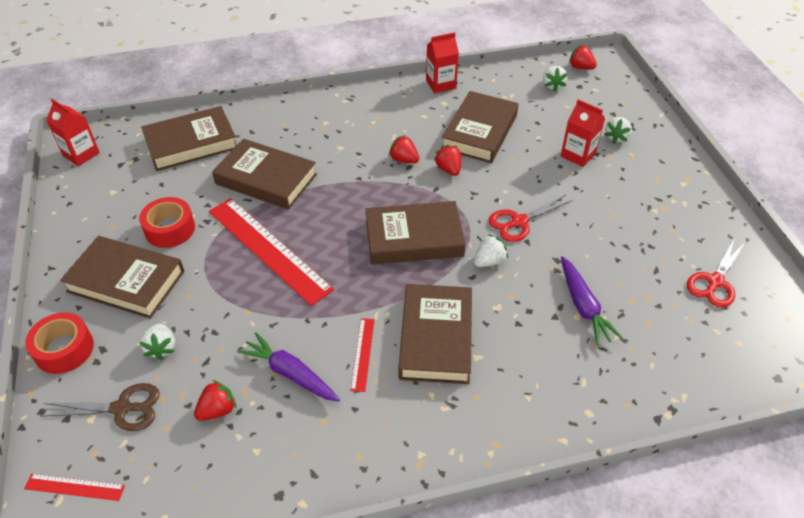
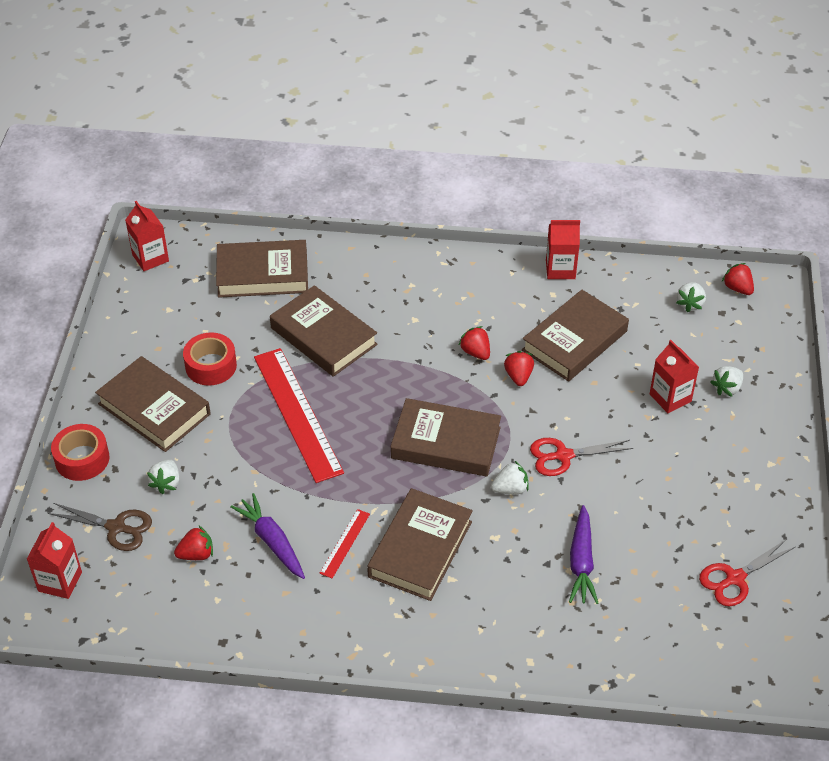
camera: 20 degrees right, 0 degrees up
(74, 487) = (60, 581): red ruler -> red carton

